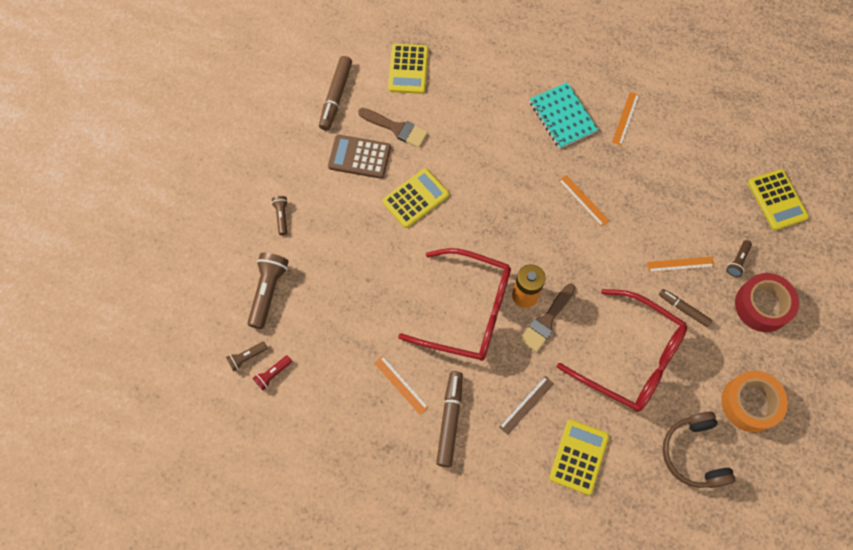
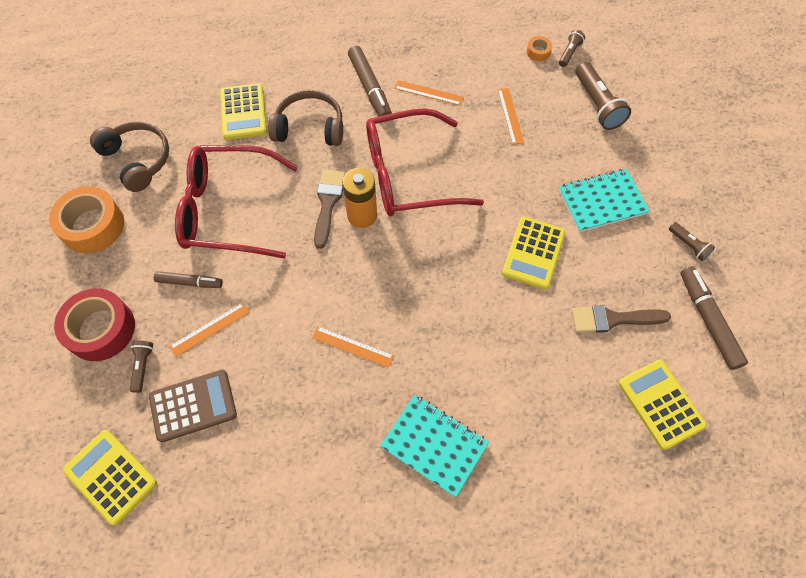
camera: 150 degrees right, 5 degrees down
(273, 374) = (538, 52): red flashlight -> orange tape
(281, 216) = (644, 169): brown flashlight -> brown flashlight (688, 245)
(336, 209) = (602, 202): none -> turquoise notebook
(359, 157) = (624, 265): brown calculator -> brown calculator (193, 405)
(526, 405) = (309, 128): brown ruler -> brown headphones
(625, 118) = (352, 490): orange ruler -> orange ruler (510, 116)

